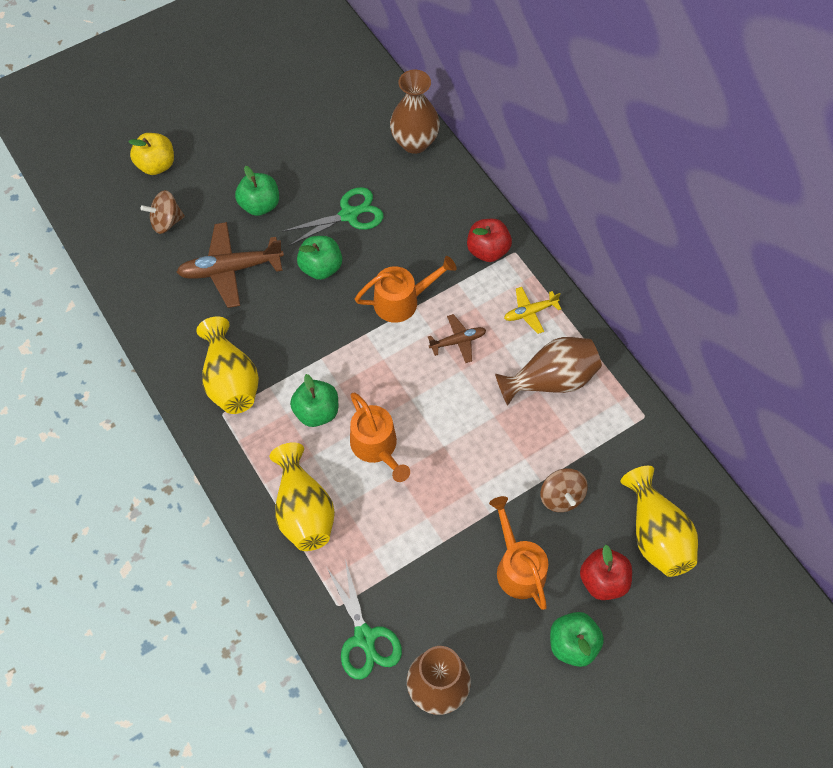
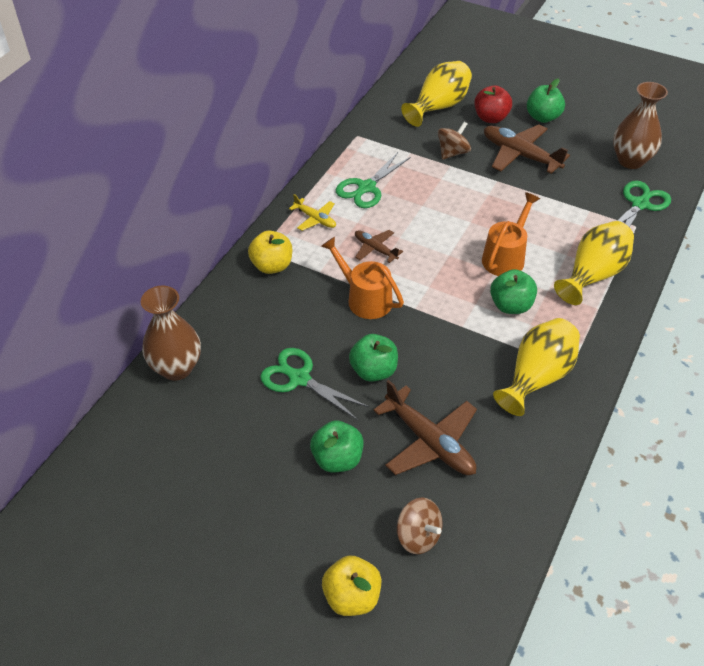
camera: 120 degrees left, 15 degrees down
(487, 250) = (272, 266): red apple -> yellow apple
(517, 566) = (520, 155): orange watering can -> brown plane
(551, 380) = (366, 187): brown vase -> green scissors

